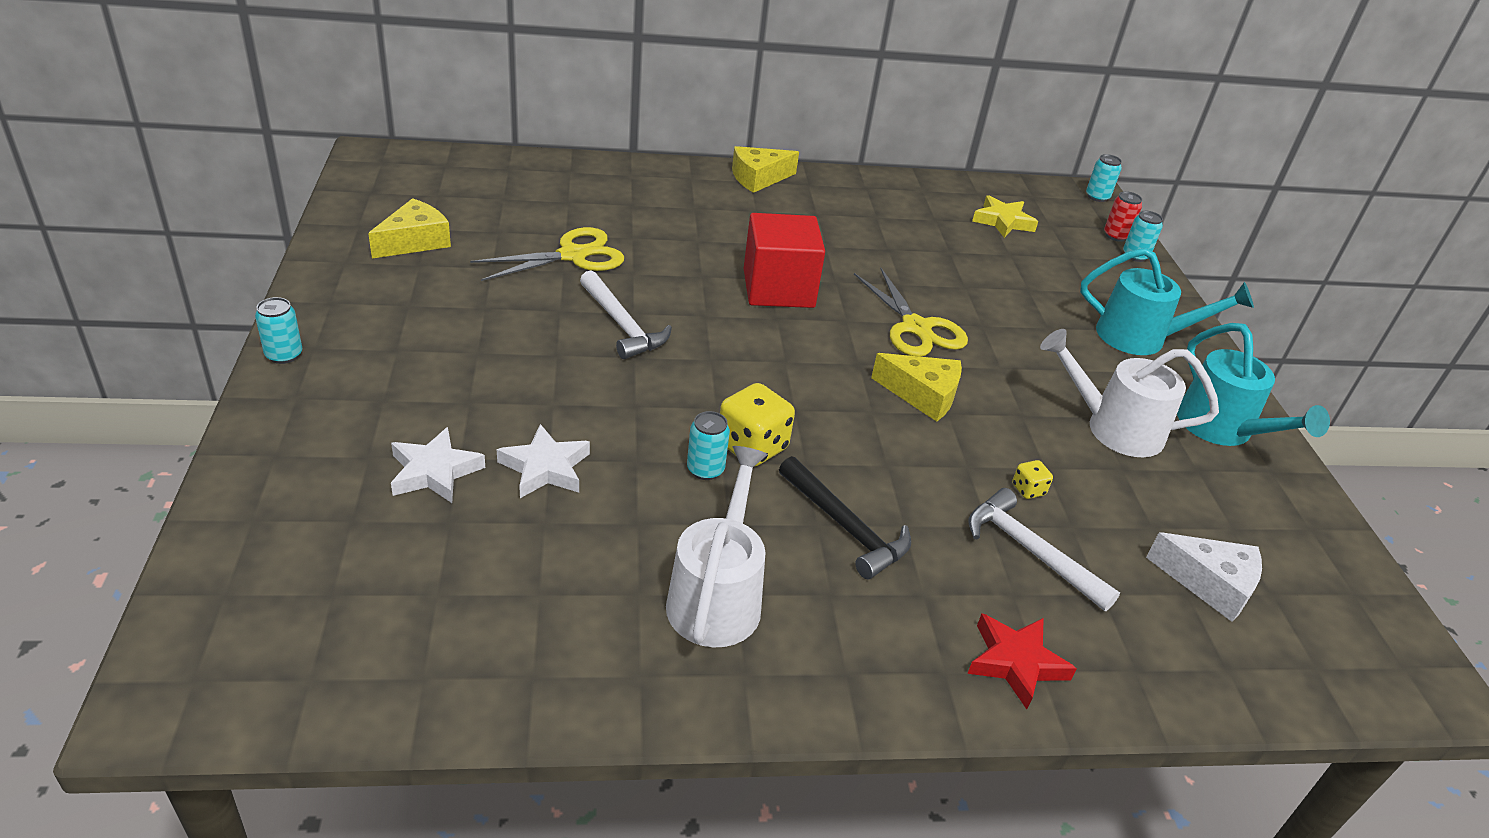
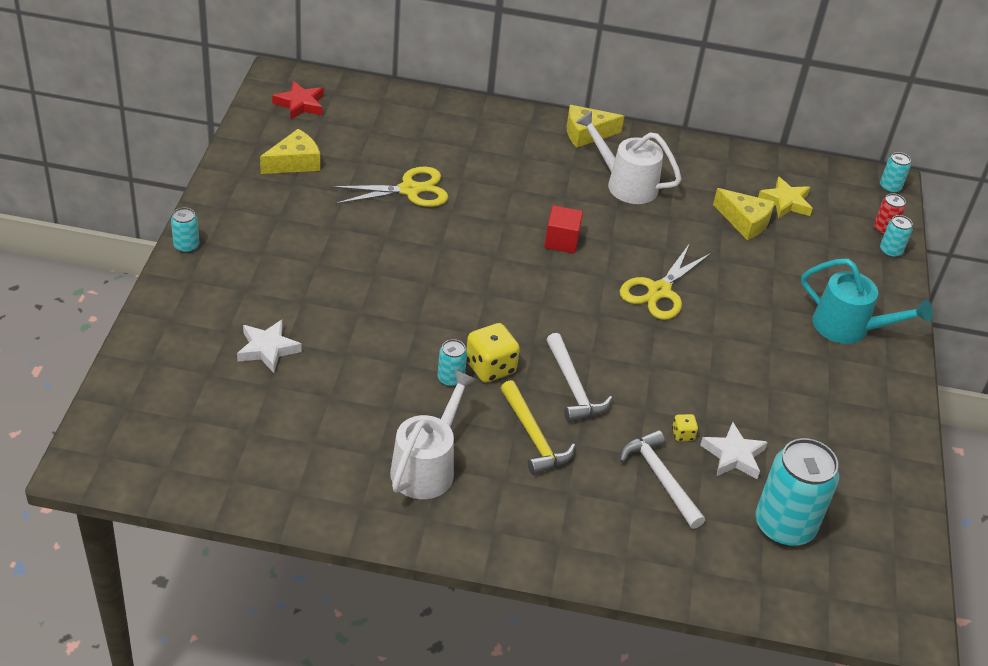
camera: 15 degrees right, 5 degrees up
(545, 468) = (341, 359): white star -> white star (733, 455)
(622, 325) = (428, 256): white hammer -> white hammer (573, 387)
(778, 288) = (561, 241): red cube -> red cube, size x0.59
(845, 527) = (533, 437): black hammer -> yellow hammer
(916, 328) = (659, 291): yellow scissors -> yellow scissors turned 45 degrees clockwise
(923, 395) = (637, 348): yellow cheese -> yellow cheese (745, 221)
(1015, 663) = (610, 548): red star -> red star (300, 104)
(1112, 428) = (778, 399): white watering can -> white watering can (624, 184)
(1210, 584) = (784, 526): white cheese -> turquoise can
(1222, 430) = (870, 416): turquoise watering can -> none

